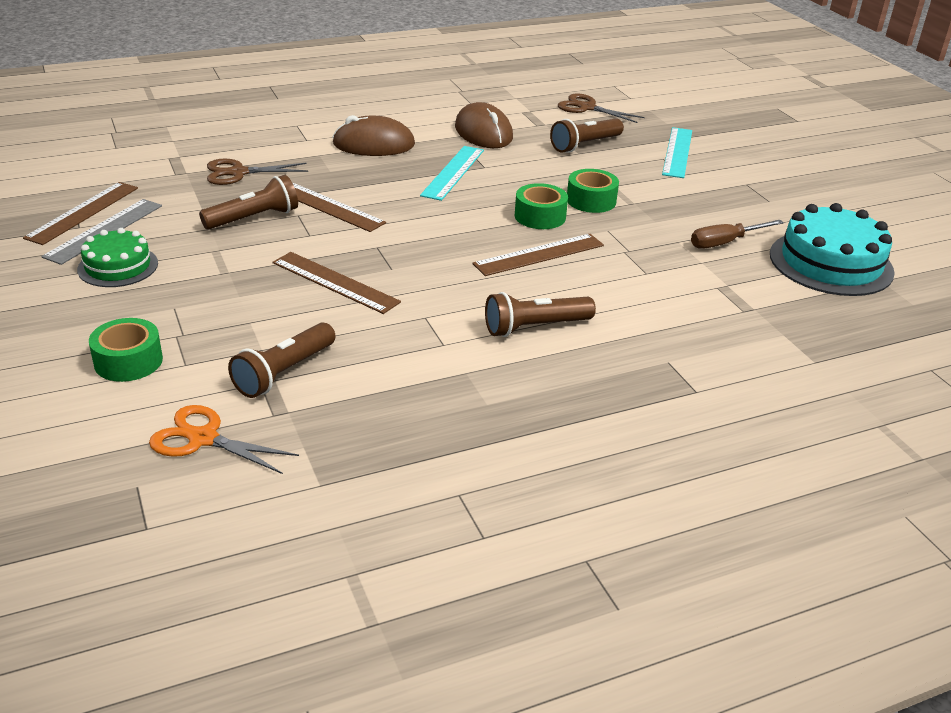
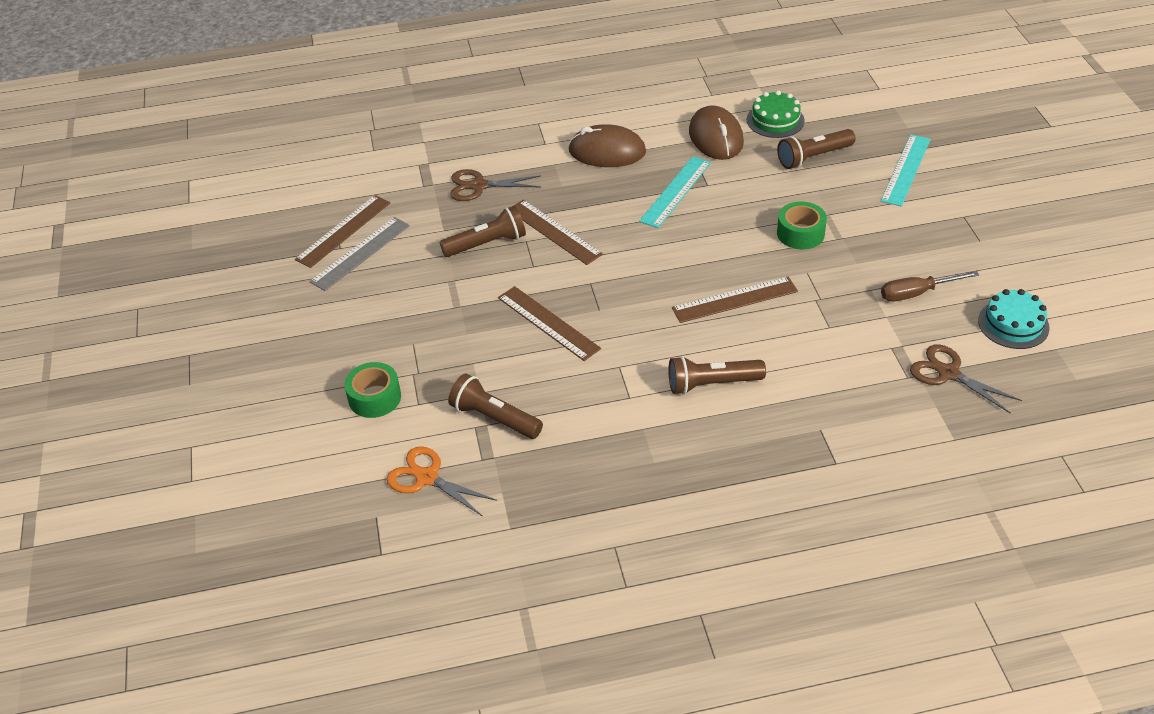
camera: 15 degrees right, 10 degrees up
(118, 266) = (370, 295): green cake -> green cake (775, 120)
(283, 372) = (494, 418): brown flashlight -> brown flashlight turned 75 degrees clockwise
(540, 216) = (746, 252): green tape -> none
(587, 108) = (829, 103): brown scissors -> brown scissors (948, 373)
(831, 263) = (1013, 324): turquoise cake -> turquoise cake, size x0.60

